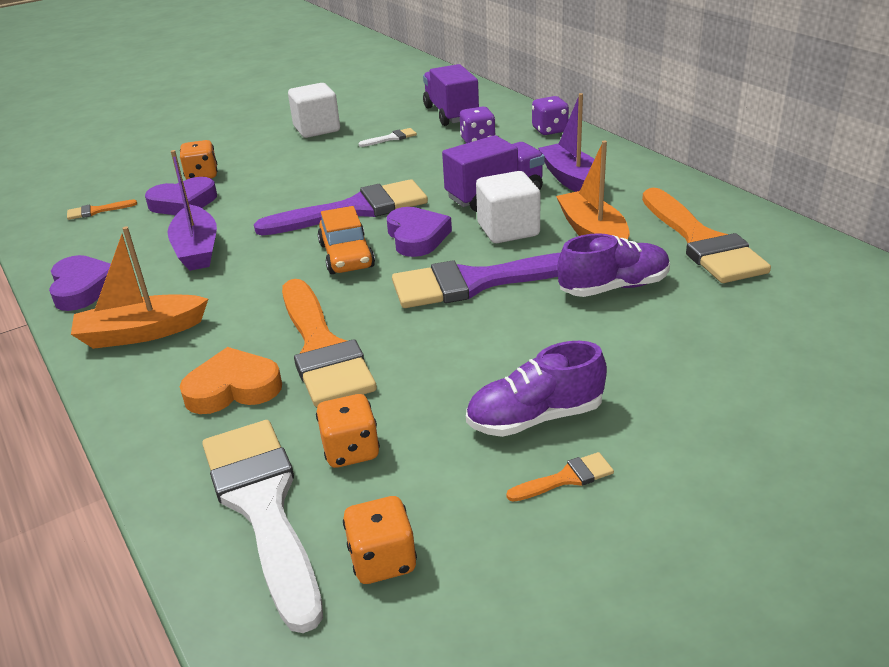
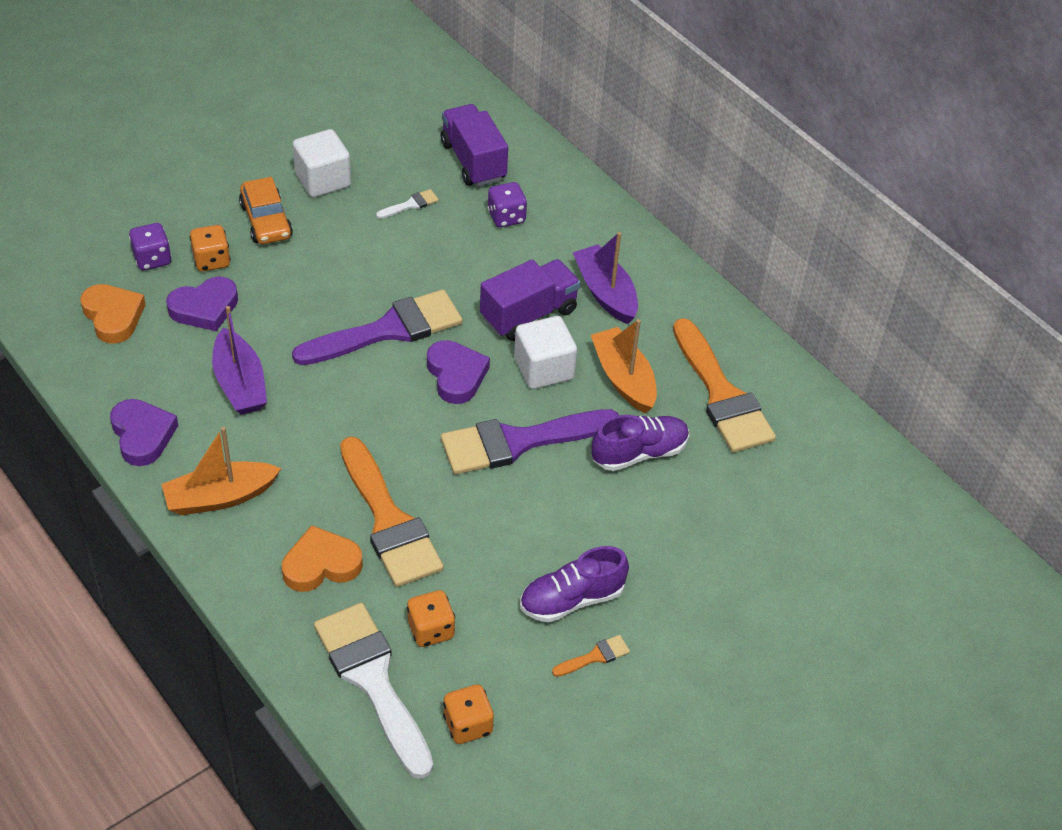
camera: 10 degrees left, 15 degrees up
(96, 211) = (113, 316): orange brush -> orange heart
(347, 256) = (391, 400): orange car -> orange car (266, 221)
(550, 130) = (583, 202): purple dice -> purple dice (152, 259)

